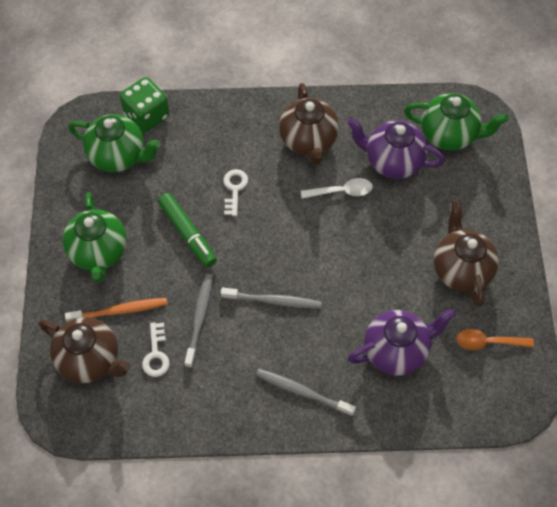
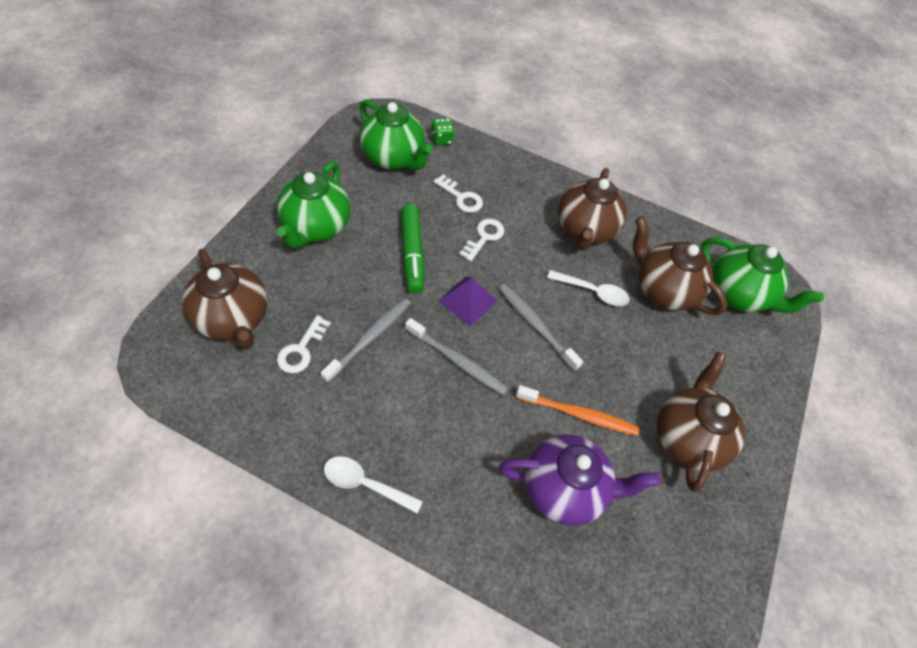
camera: 20 degrees right, 5 degrees down
(120, 311) = (297, 289): orange toothbrush -> orange toothbrush (579, 414)
(147, 116) = (442, 139): green dice -> green dice, size x0.51
(195, 163) = (461, 197): none -> white key
(253, 250) = (467, 301): none -> purple pyramid
(263, 420) = (365, 484): none -> white spoon
(302, 391) = (429, 475): grey toothbrush -> grey toothbrush (535, 325)
(392, 161) = (663, 290): purple teapot -> brown teapot
(488, 342) = (681, 540): orange spoon -> none

